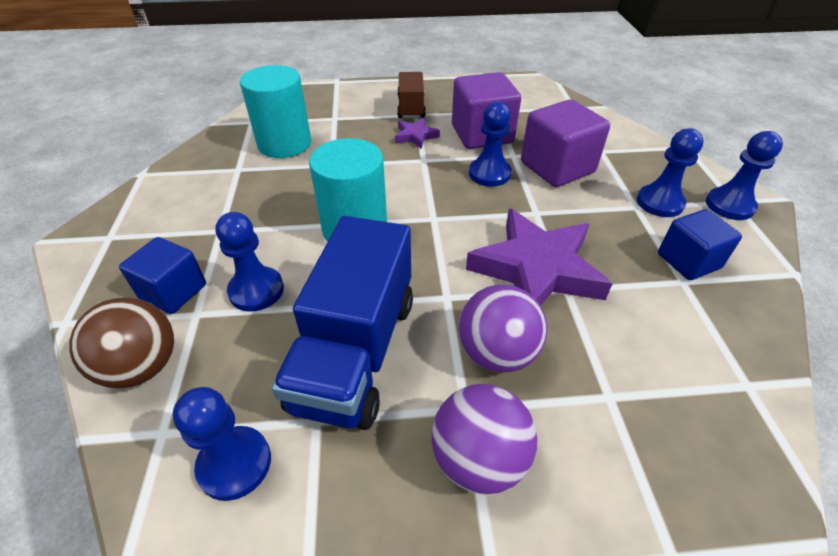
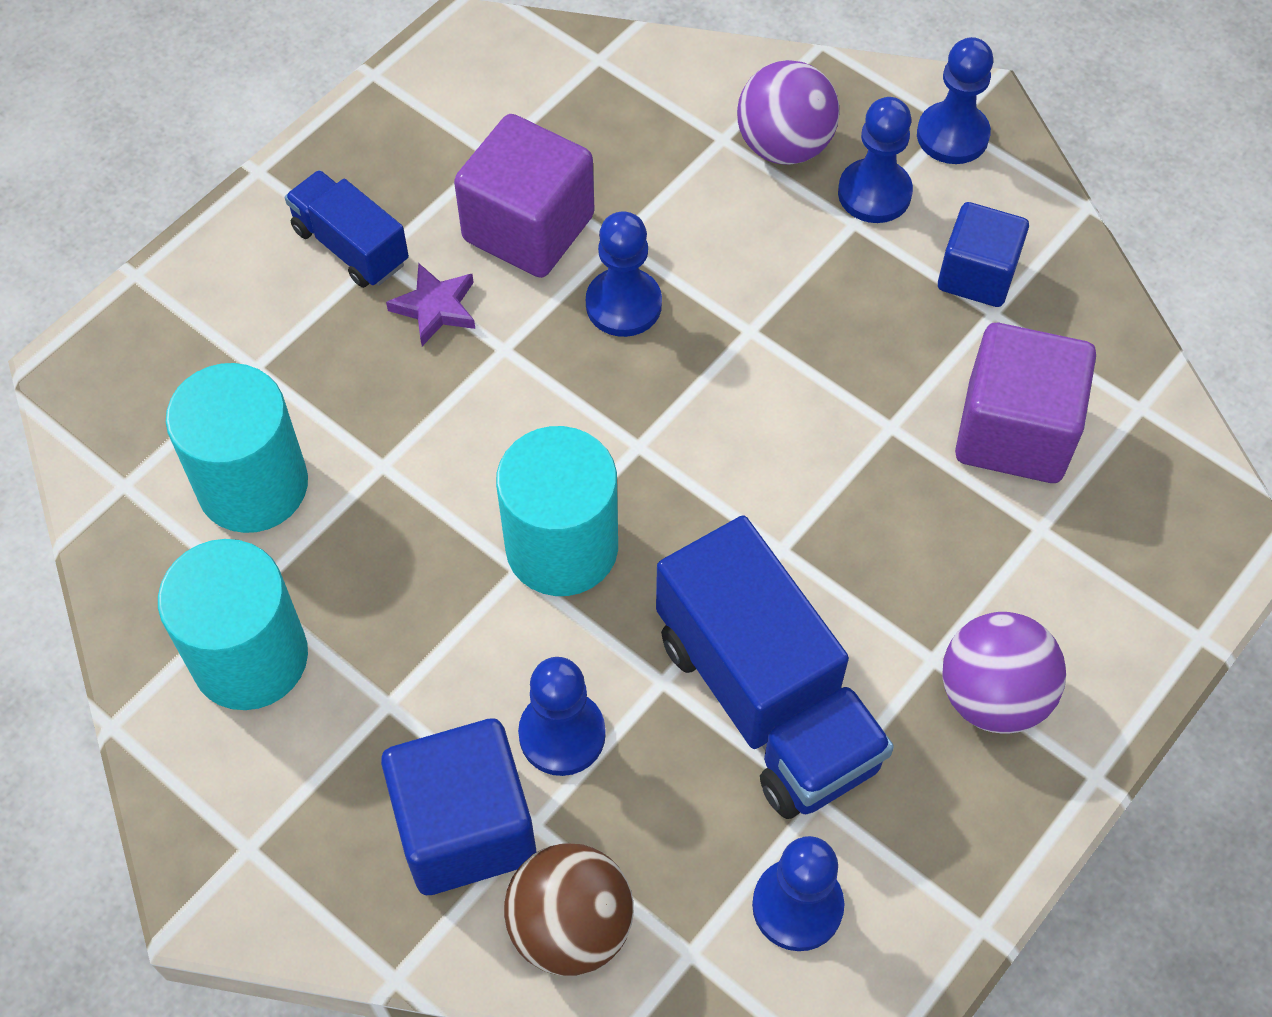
camera: 45 degrees left, 15 degrees up
(173, 292) = (465, 827): blue cube -> blue cube, size x1.51
(206, 185) = (250, 657): none -> turquoise cylinder
(411, 107) = (351, 246): brown truck -> blue truck
(497, 353) = (901, 572): purple ball -> purple ball (784, 146)
(537, 269) = (835, 424): purple star -> none
(557, 167) = (698, 221): purple cube -> purple cube (1014, 432)

